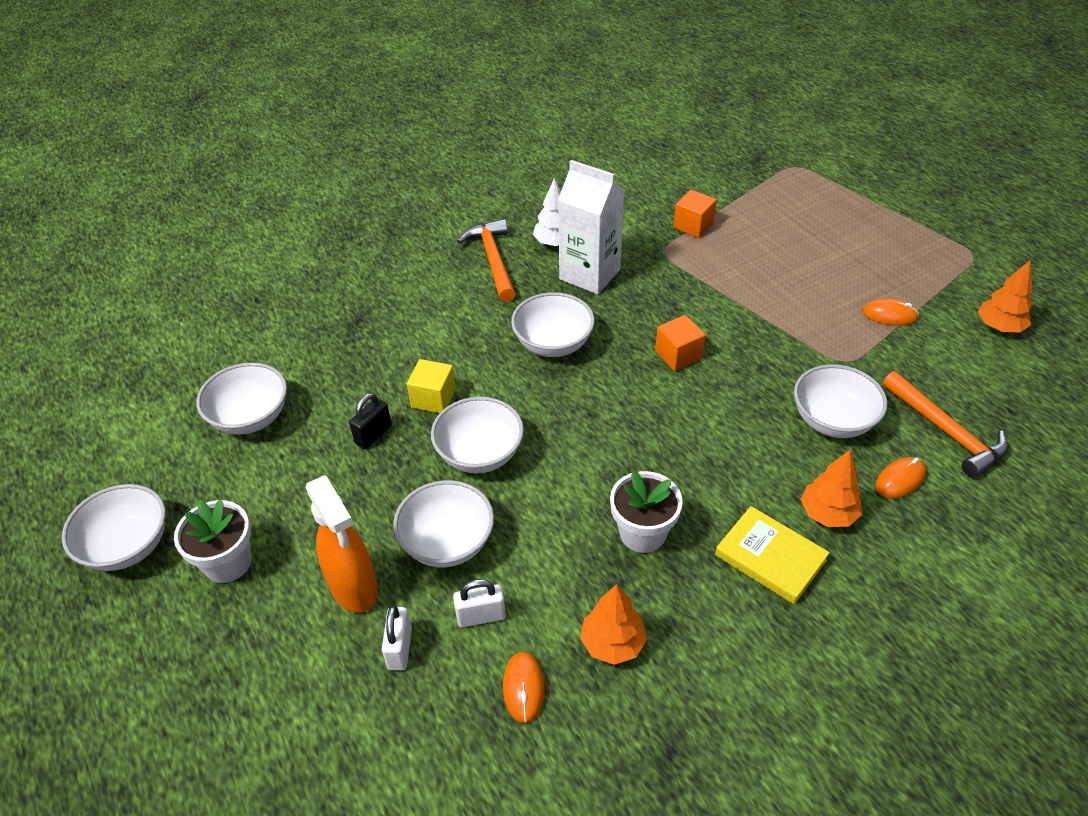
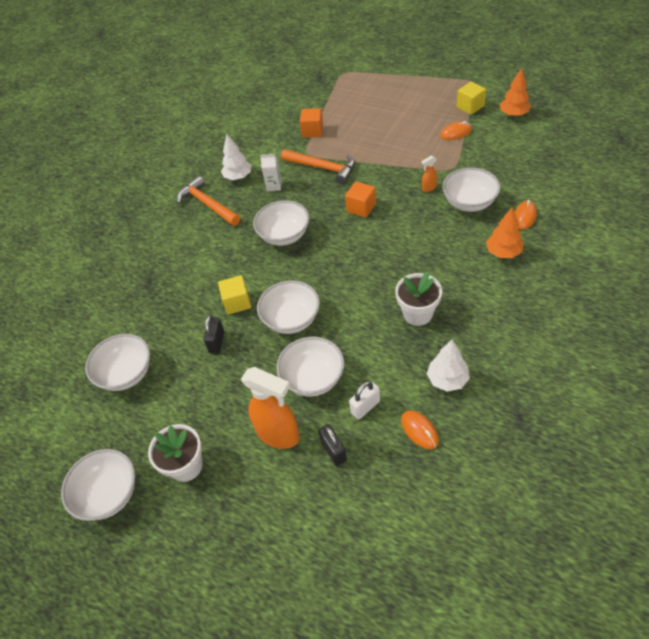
camera: 25 degrees left, 5 degrees up
(400, 649) = (333, 451): white padlock -> black padlock
(589, 274) = (274, 186): white carton -> white carton, size x0.46
(612, 643) = (447, 379): orange tree -> white tree
(770, 557) = (492, 290): yellow book -> none
(790, 373) = (428, 188): none -> orange spray bottle
(940, 287) = (470, 106): none -> yellow cube
(946, 432) = (528, 181): orange hammer -> orange hammer (323, 168)

